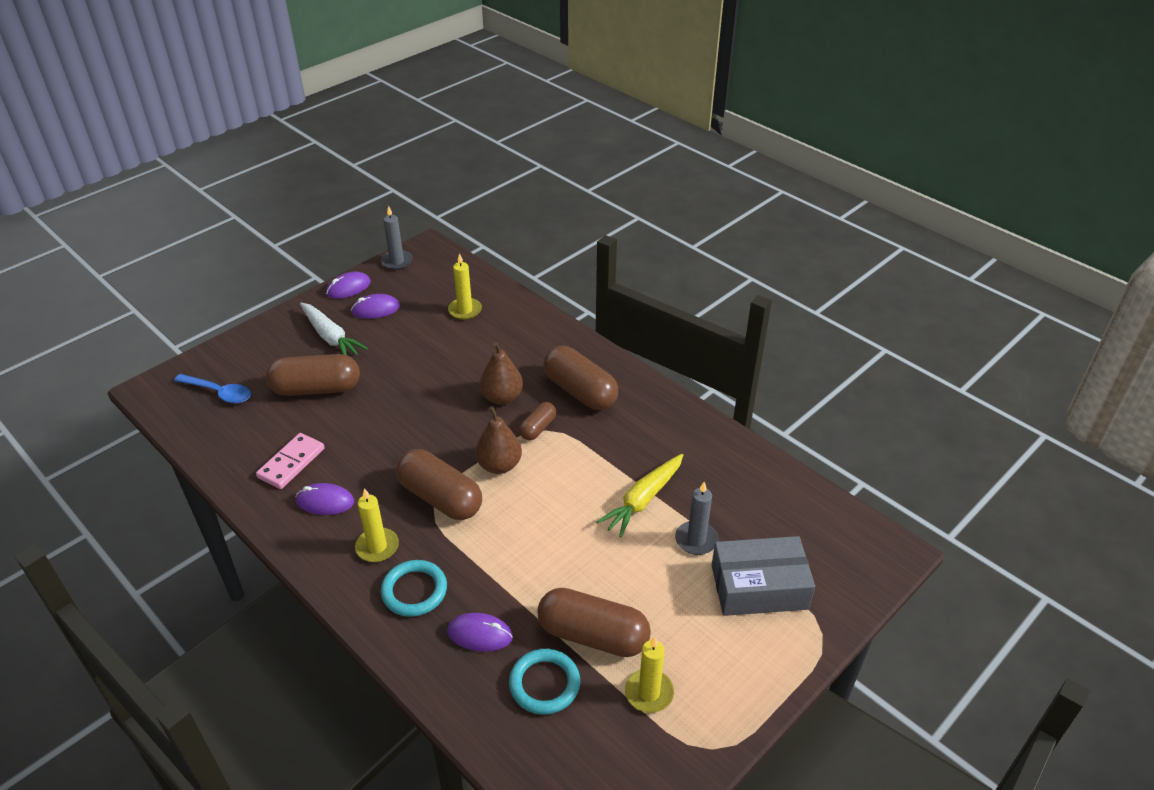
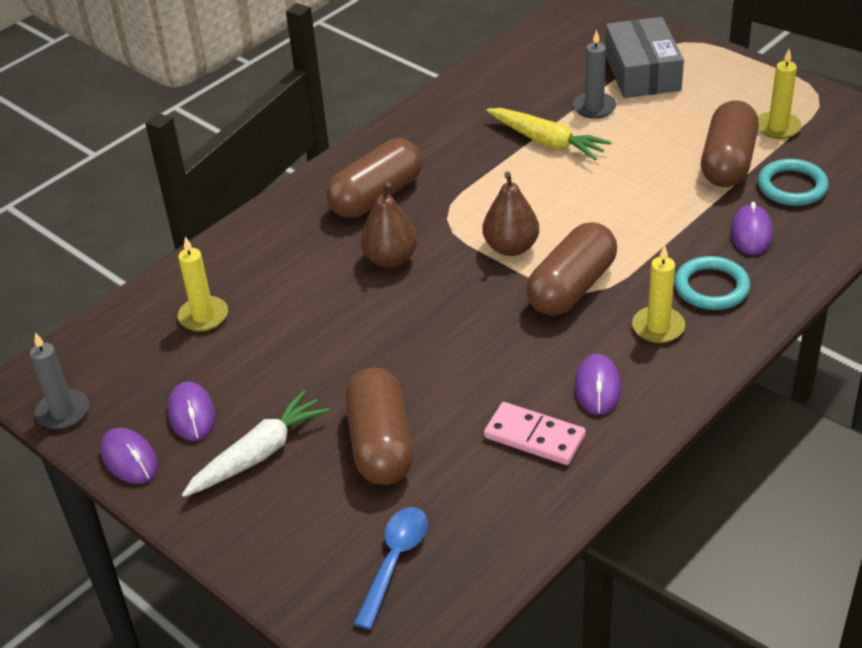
camera: 90 degrees left, 0 degrees up
(538, 428) = (444, 224): brown capsule -> none

